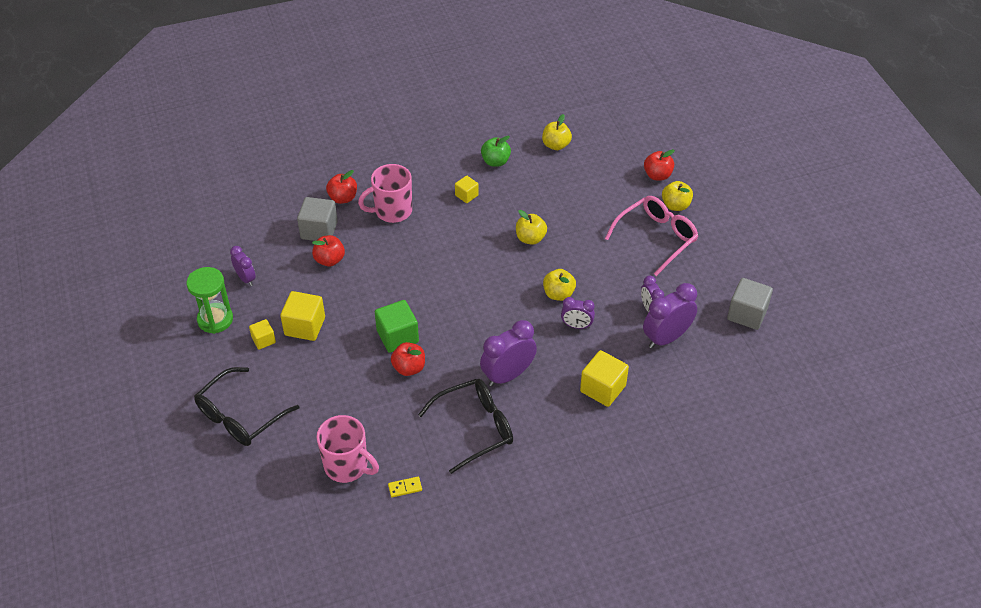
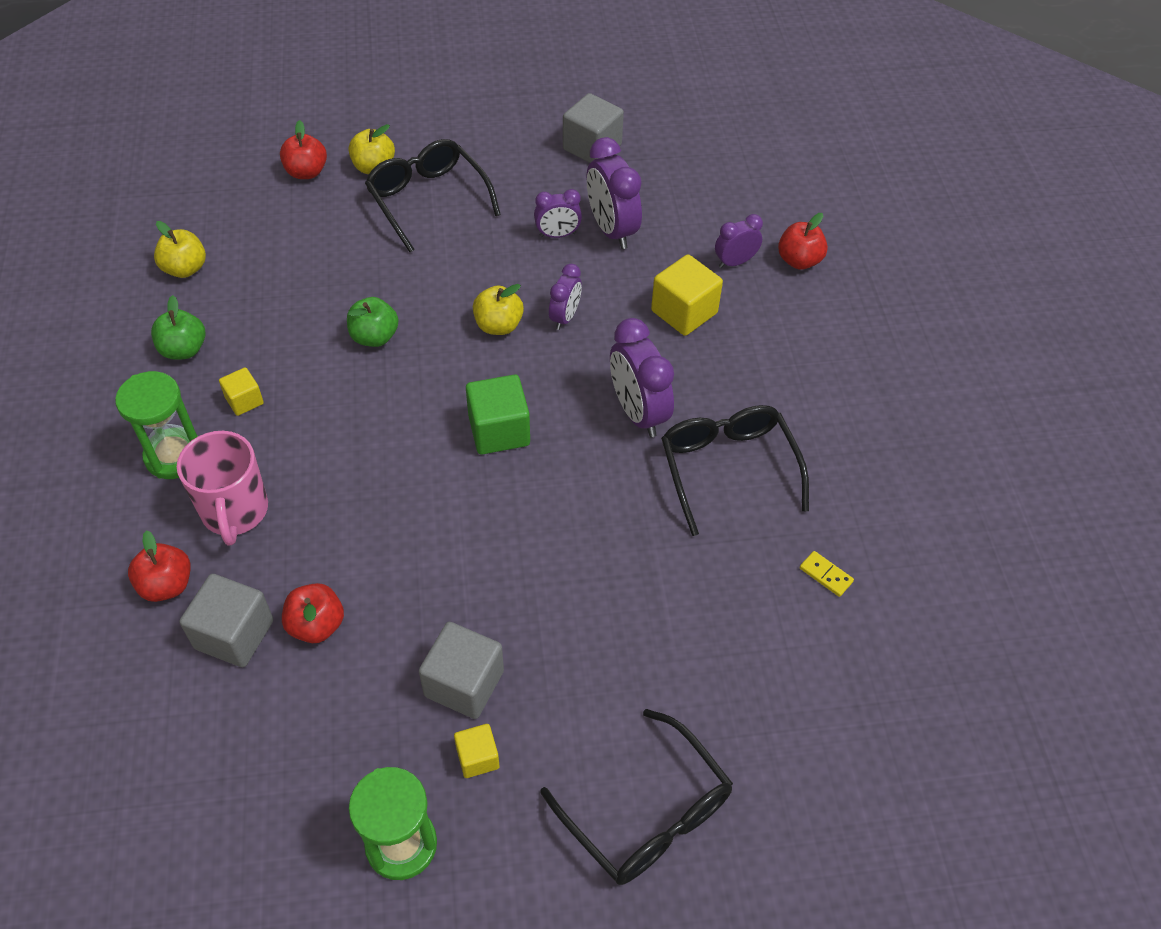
camera: 80 degrees left, 5 degrees up
(246, 278) = (311, 778): purple clock -> purple clock (735, 262)
(305, 326) = (464, 683): yellow cube -> grey cube
(347, 466) = (776, 650): pink mug -> none
(397, 336) = (526, 543): green cube -> green cube (499, 430)
(405, 488) = (825, 575): yellow domino -> yellow domino turned 45 degrees counterclockwise
(409, 368) = (595, 537): red apple -> red apple (799, 260)
(422, 178) = (174, 456): none -> green hourglass
(530, 238) = (374, 337): yellow apple -> green apple
(656, 238) = (427, 199): pink glasses -> black glasses

